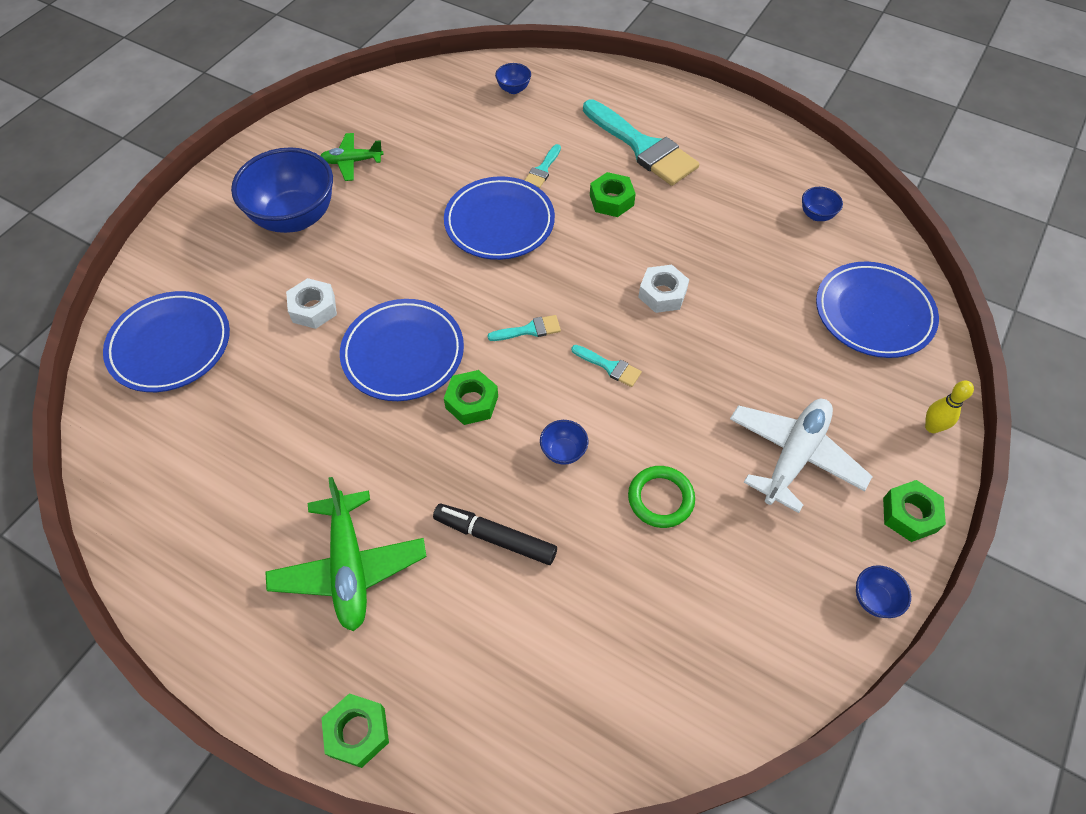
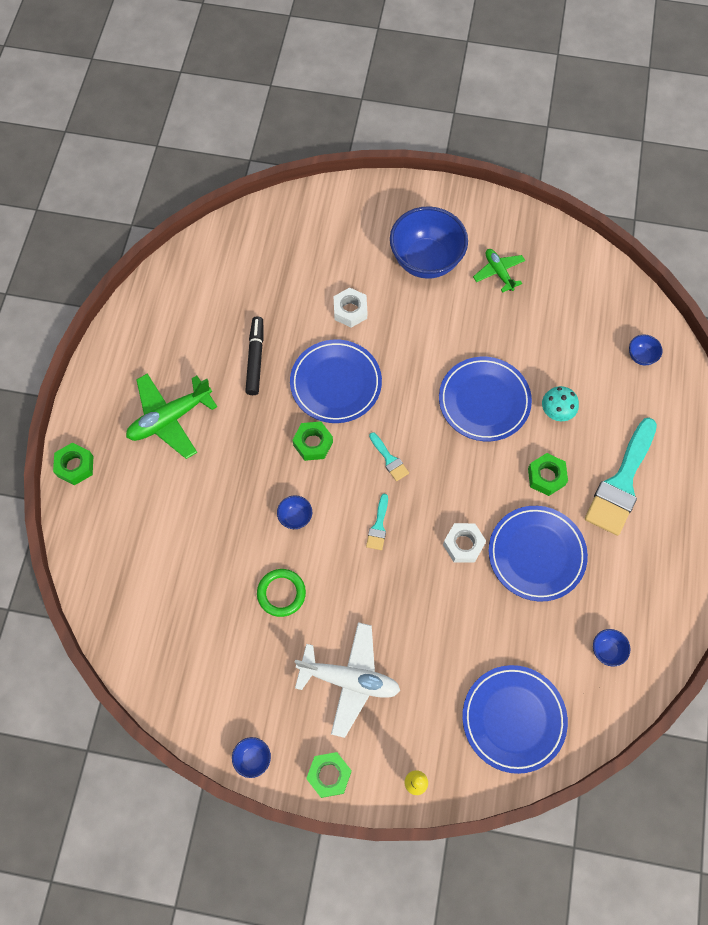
camera: 70 degrees right, 10 degrees up
(170, 345) = (287, 240): blue plate -> blue plate (536, 554)
(495, 537) = (217, 496): black marker -> black marker (255, 359)
(542, 169) = (556, 412): turquoise brush -> turquoise mushroom

